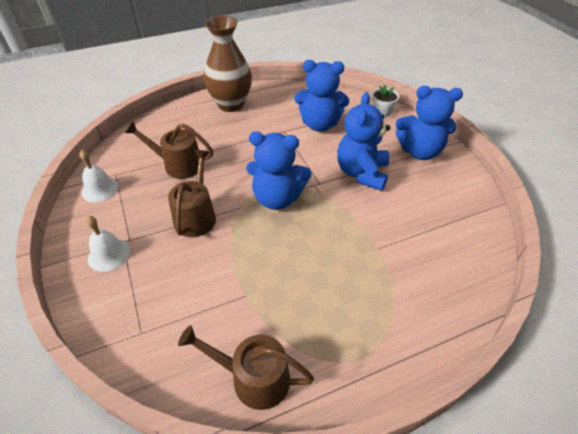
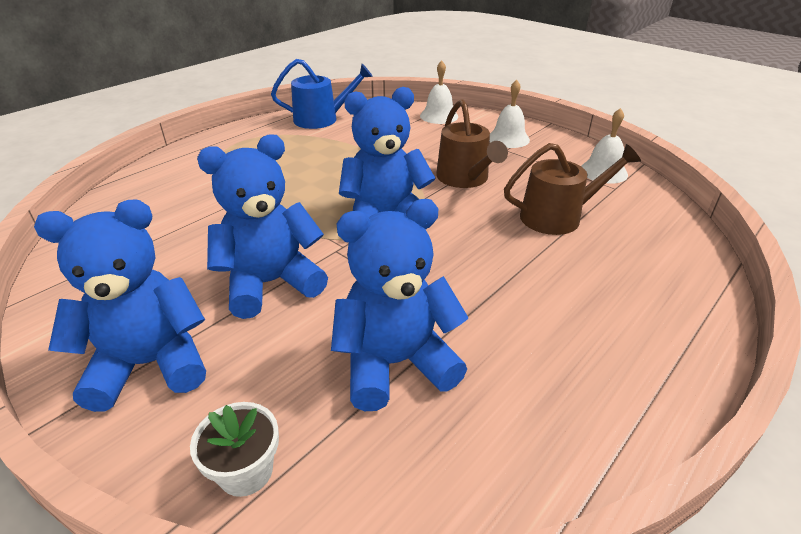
camera: 155 degrees right, 10 degrees down
(123, 327) = (439, 116): none -> white bell
(231, 104) = (629, 351): brown vase -> none
(253, 378) = (321, 119): brown watering can -> blue watering can
(361, 173) = (271, 283): blue teddy bear -> blue teddy bear turned 105 degrees counterclockwise

